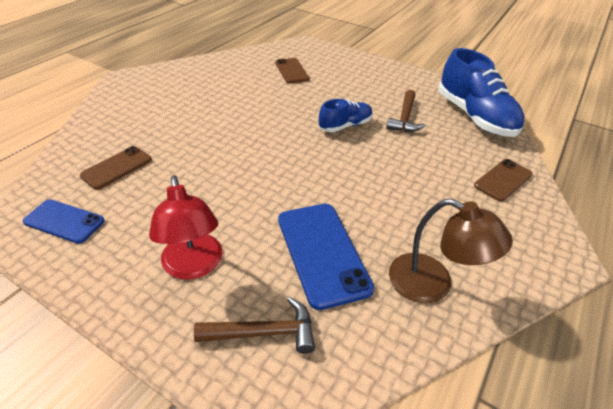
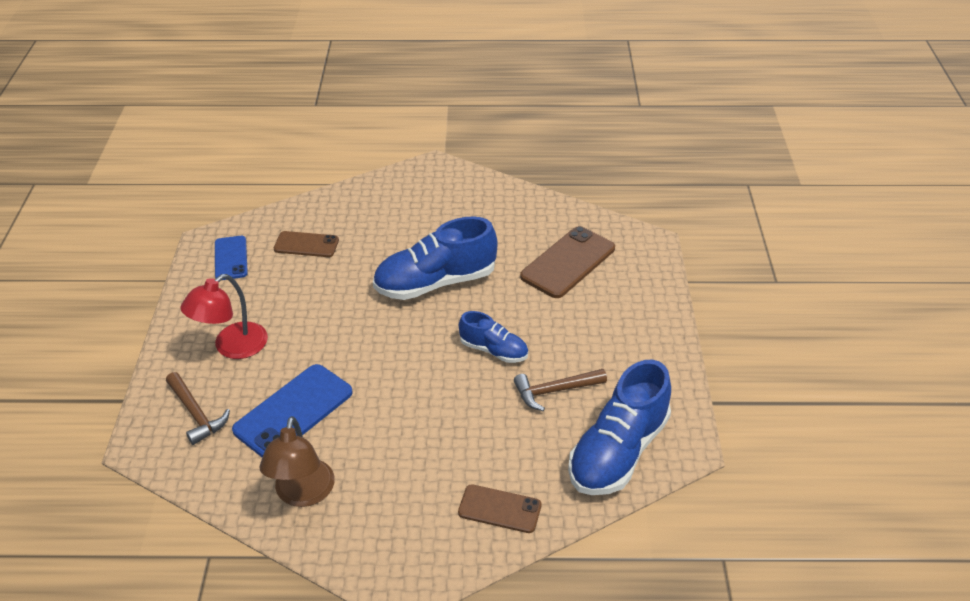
camera: 60 degrees right, 0 degrees up
(249, 123) = (435, 283): none -> blue shoe
(291, 71) = (568, 262): brown phone -> brown phone, size x1.62

